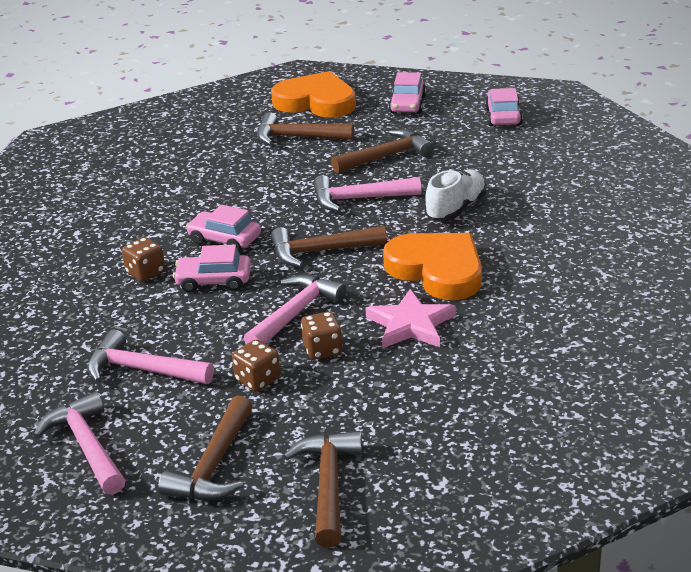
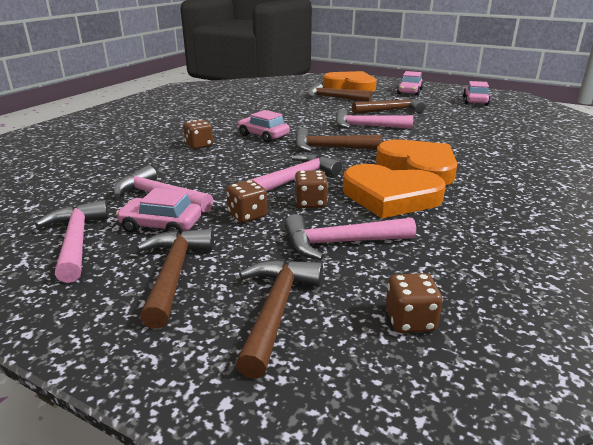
camera: 10 degrees right, 5 degrees down
(214, 281) = (244, 154): pink car -> pink car (161, 225)
(214, 465) = (174, 273): brown hammer -> brown hammer turned 150 degrees clockwise
(369, 400) = (340, 243): none -> pink hammer
(410, 324) = (390, 196): pink star -> orange heart
(450, 473) = (410, 320): none -> brown dice
(456, 209) = (437, 138): white shoe -> none

